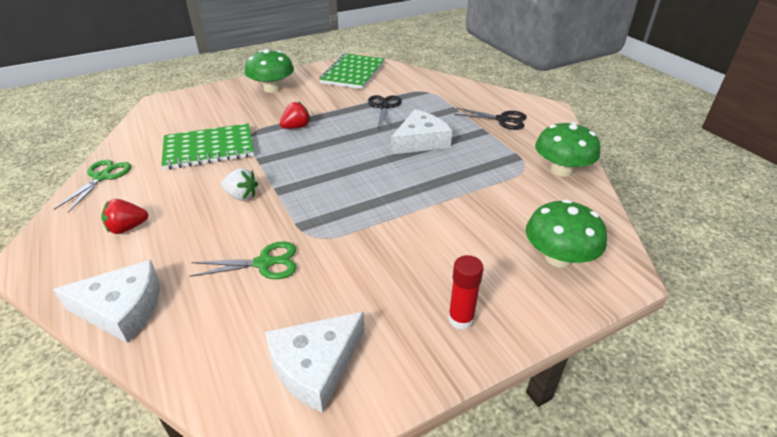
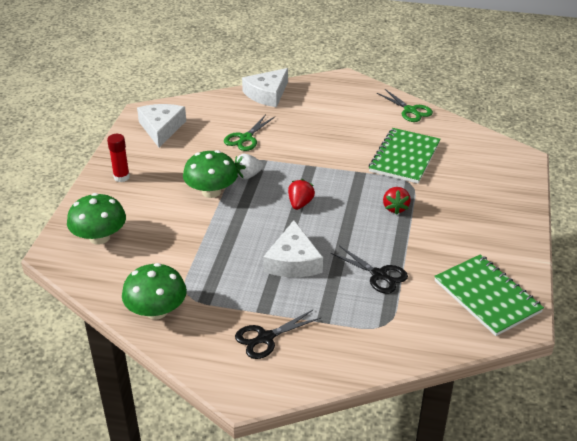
camera: 130 degrees right, 0 degrees up
(127, 228) = (336, 108): red strawberry -> red strawberry (300, 204)
(241, 196) = (321, 151): white strawberry -> white strawberry (248, 175)
(272, 88) = (495, 225): green mushroom -> green mushroom (211, 191)

